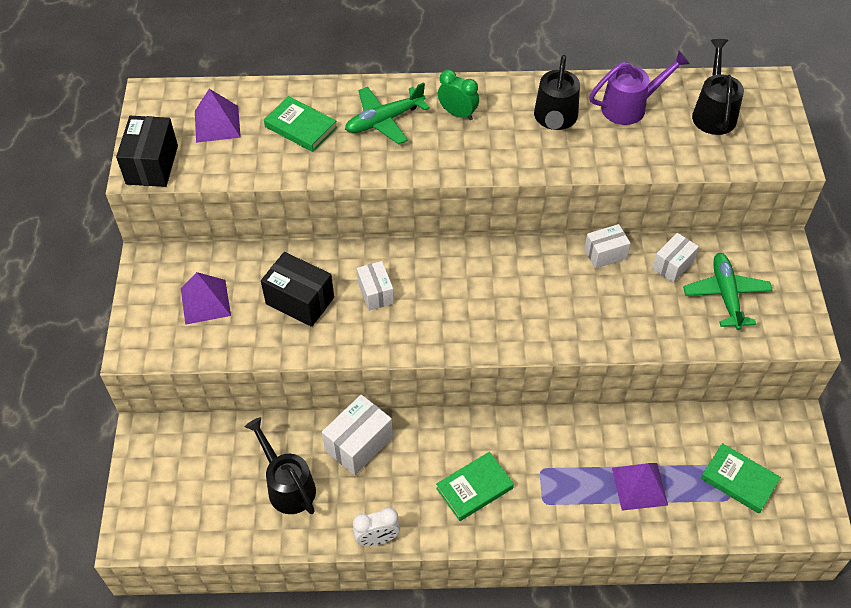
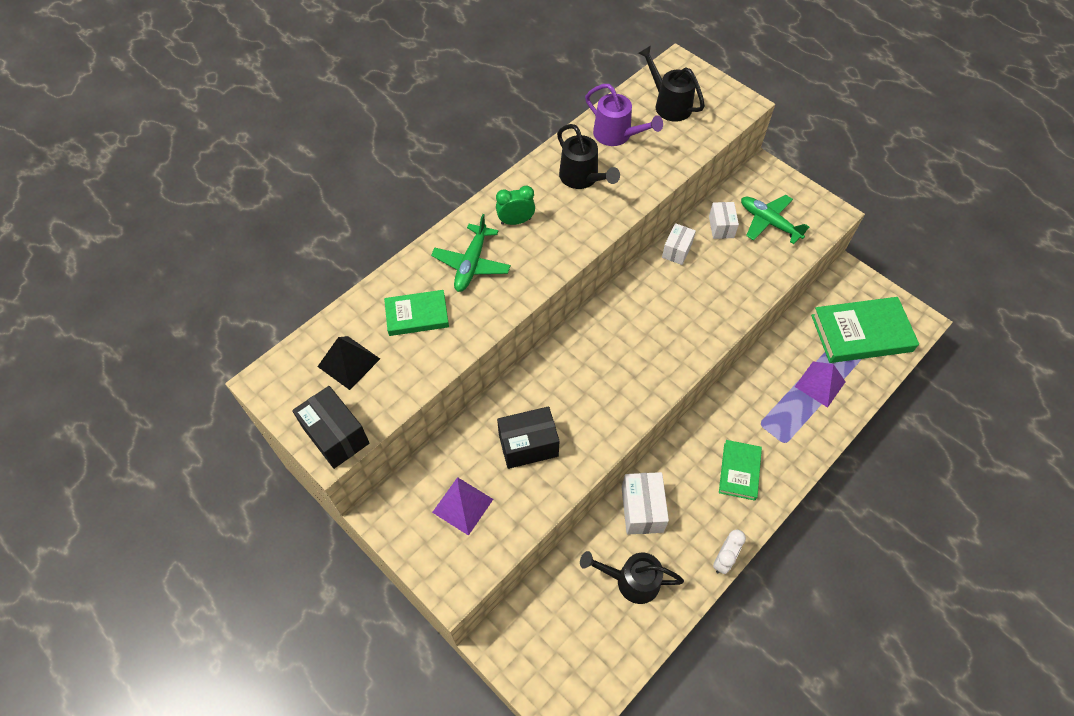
camera: 45 degrees left, 5 degrees up
(217, 124) = (349, 362): purple pyramid -> black pyramid
(376, 293) = (571, 395): white box -> none
(630, 106) = (617, 135): purple watering can -> purple watering can turned 105 degrees clockwise
(739, 480) = (861, 333): green book -> green book, size x1.74

